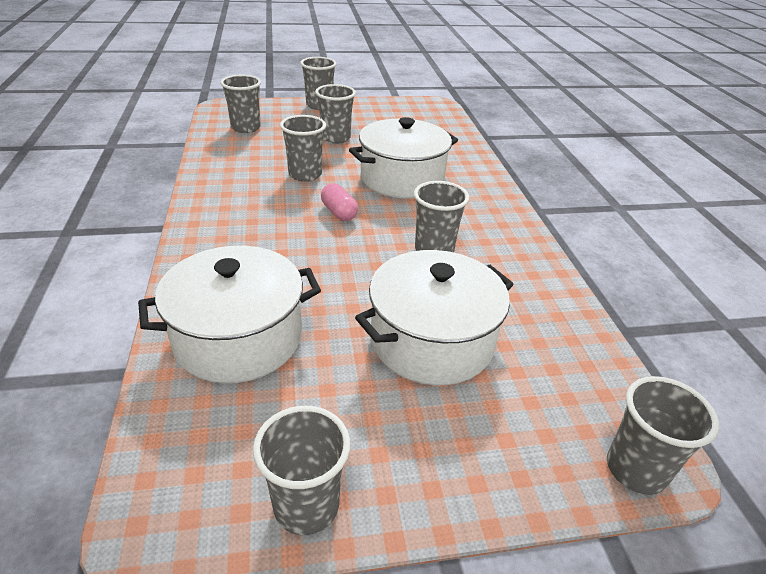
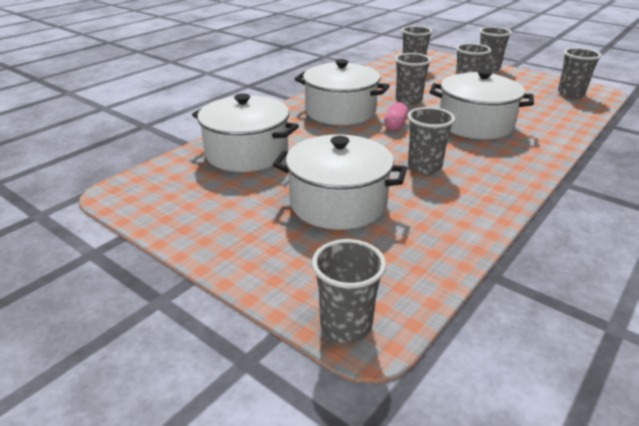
camera: 50 degrees right, 5 degrees down
(257, 220) = (340, 112): none -> white pot
(306, 506) = (170, 222): grey cup -> grey cup (570, 94)

